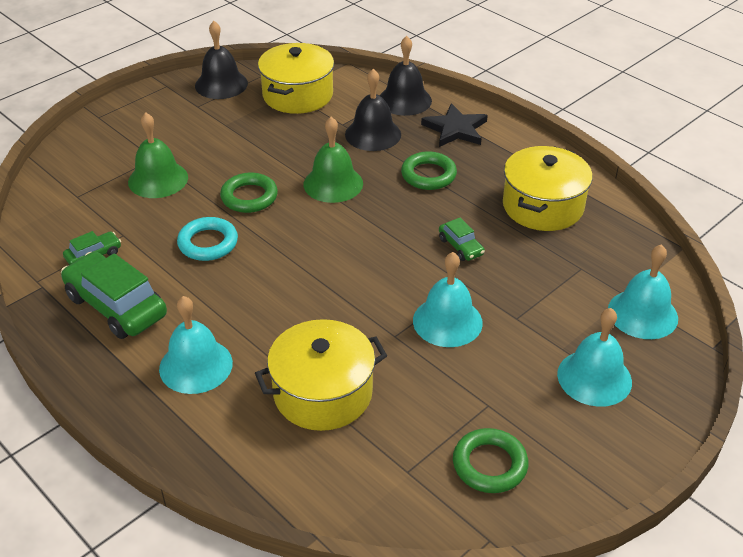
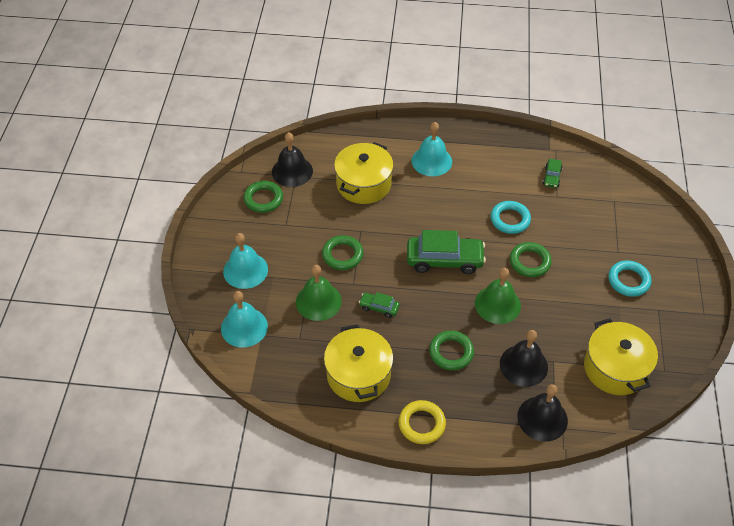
camera: 140 degrees right, 10 degrees up
(116, 306) = (503, 162): green car -> green car (444, 260)
(158, 179) = (592, 239): green bell -> green bell (318, 301)
(185, 135) = (628, 281): none -> turquoise ring
(221, 84) = (675, 341): black bell -> black bell (292, 171)
(447, 321) = (342, 255): turquoise bell -> green ring
(455, 129) = (477, 412): black star -> none
(516, 146) = (421, 424): none -> yellow ring

